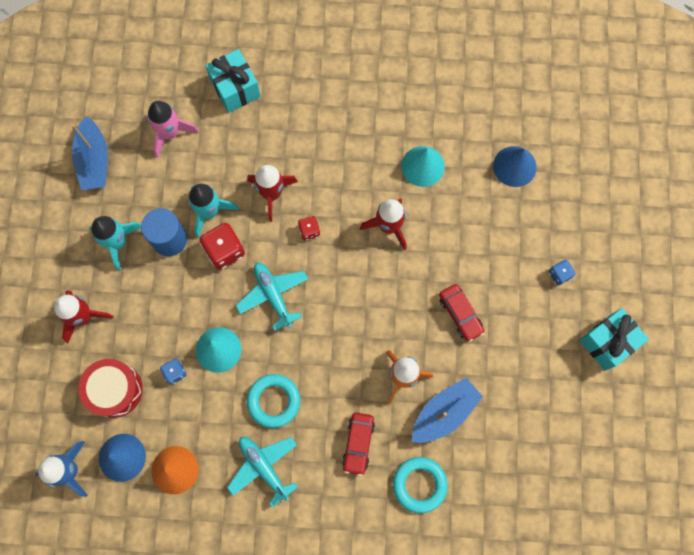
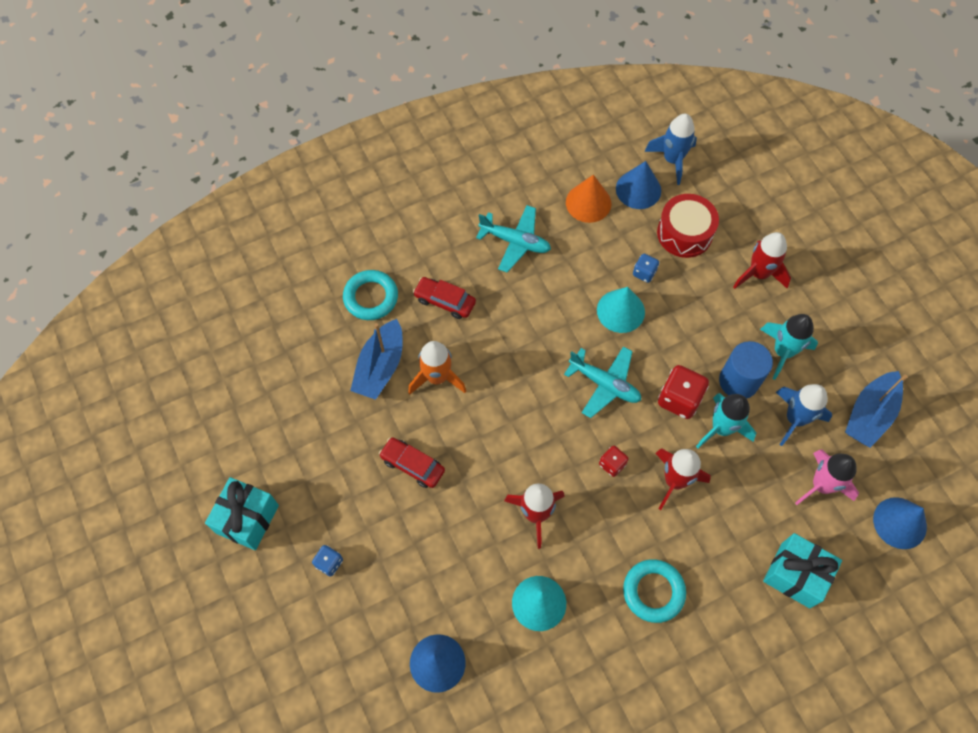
camera: 150 degrees right, 10 degrees down
(94, 161) = (869, 414): blue boat -> blue boat turned 105 degrees counterclockwise
(138, 81) = (900, 523): none -> blue cone
(150, 188) = (795, 419): none -> blue rocket
(274, 401) = (541, 296): turquoise ring -> turquoise ring (653, 592)
(358, 443) = (445, 301): red car -> red car turned 45 degrees counterclockwise

